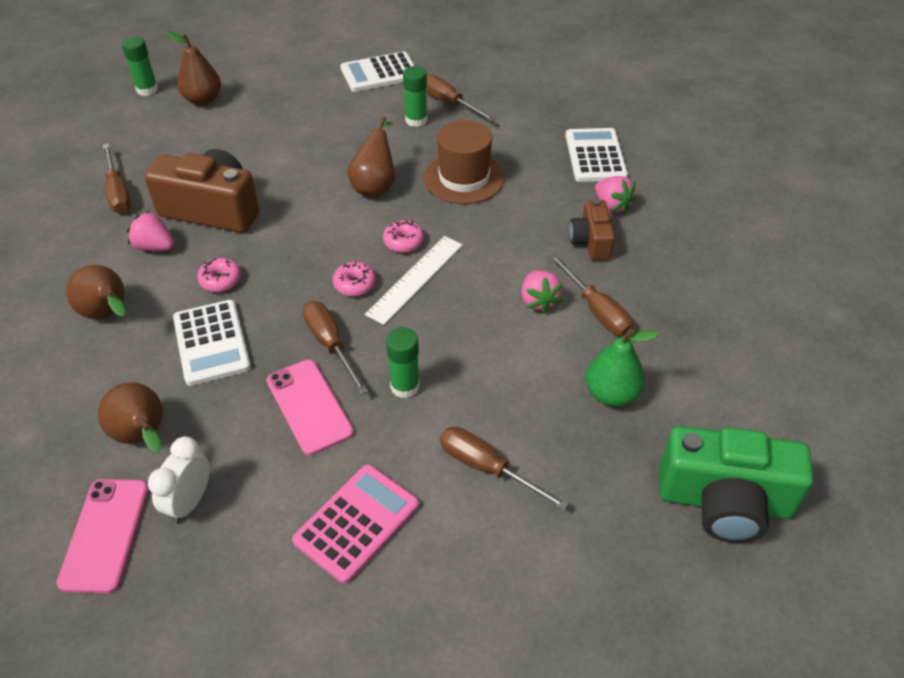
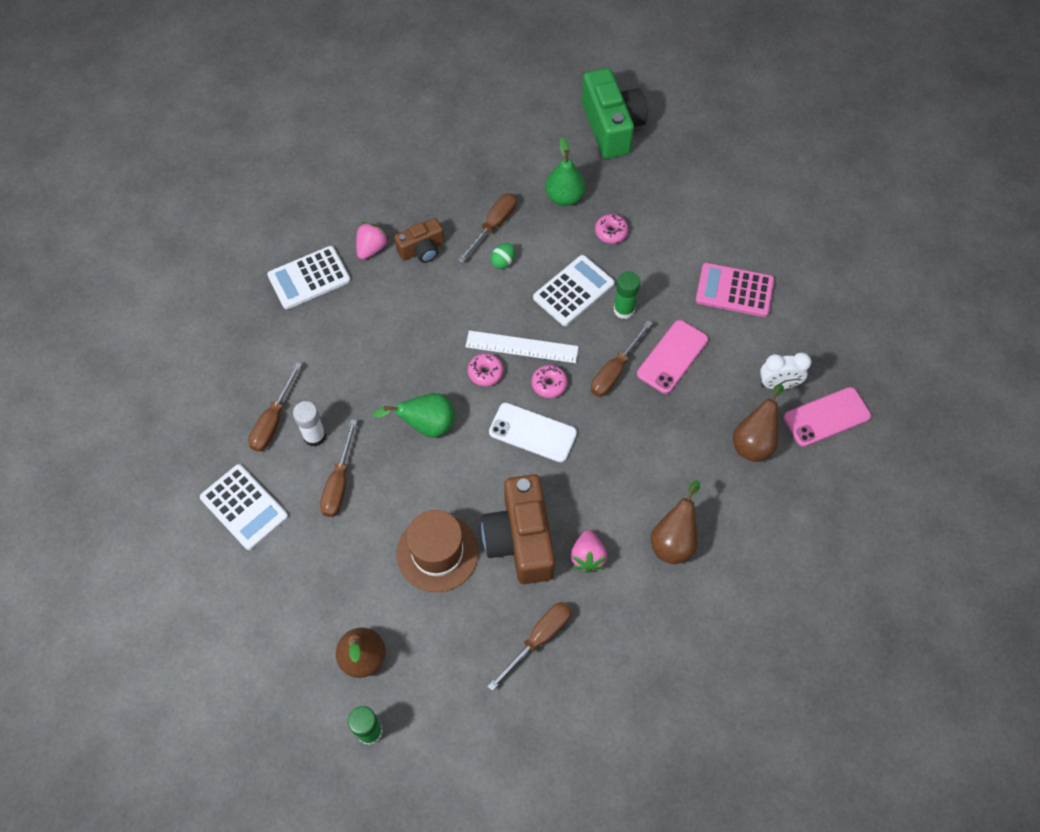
camera: 115 degrees left, 15 degrees up
(211, 343) = (657, 449): white calculator -> white calculator (573, 291)
(220, 280) = (596, 481): pink donut -> pink donut (611, 232)
(310, 253) = (532, 432): none -> white phone
(375, 186) = (426, 425): brown pear -> green pear
(416, 120) = (314, 436): green glue stick -> white glue stick
(464, 178) = (384, 363): brown hat -> brown hat (437, 552)
(487, 468) = (658, 242): brown screwdriver -> brown screwdriver (339, 483)
(538, 301) = (503, 262): pink strawberry -> green egg

